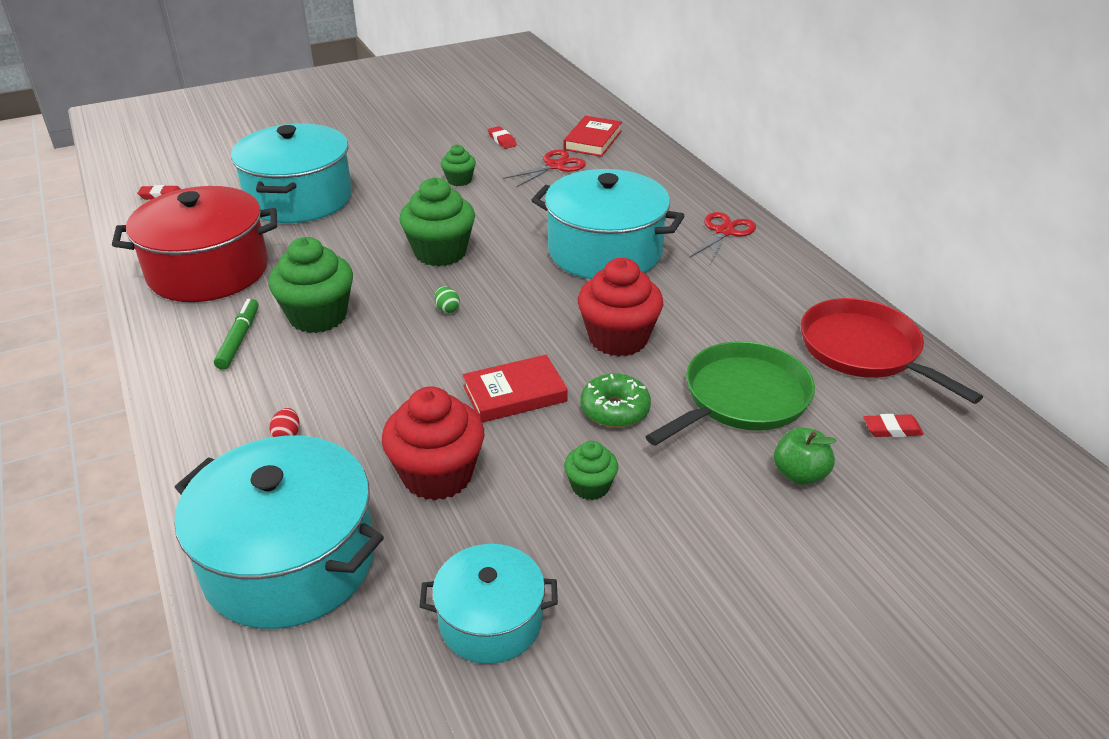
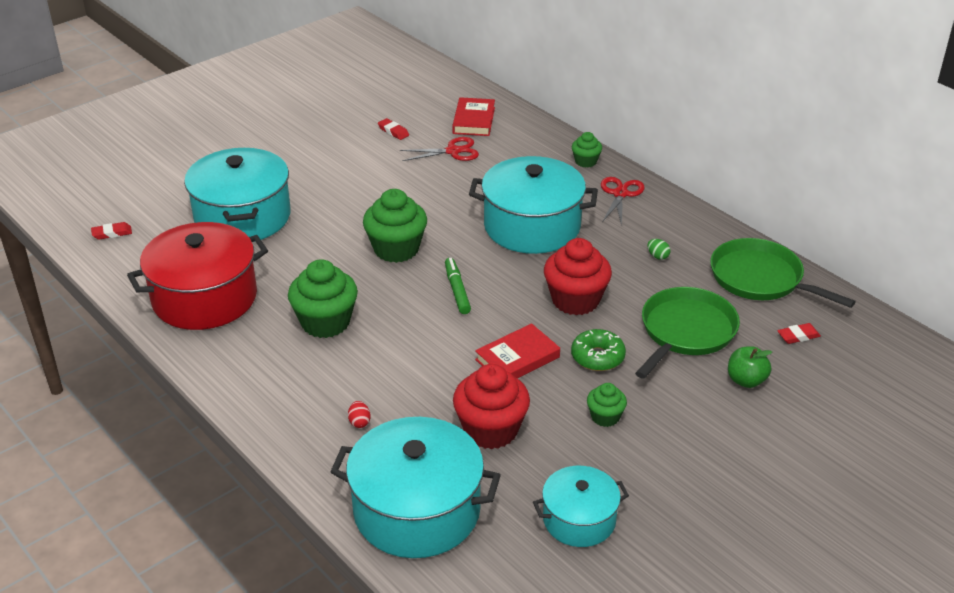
camera: 15 degrees left, 0 degrees up
(239, 339) = (271, 353): green marker -> green marker (457, 290)
(447, 309) = (429, 298): green egg -> green egg (657, 256)
(459, 180) = (376, 178): green cupcake -> green cupcake (585, 161)
(555, 166) = (453, 151): red scissors -> red scissors turned 45 degrees clockwise
(864, 350) = (760, 278): red pan -> green pan

